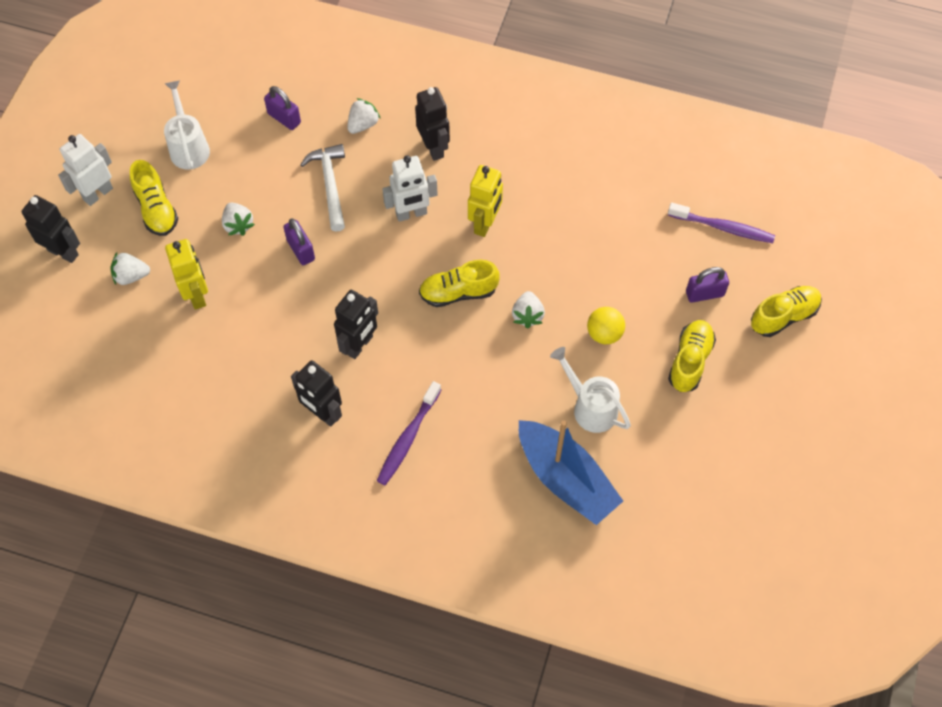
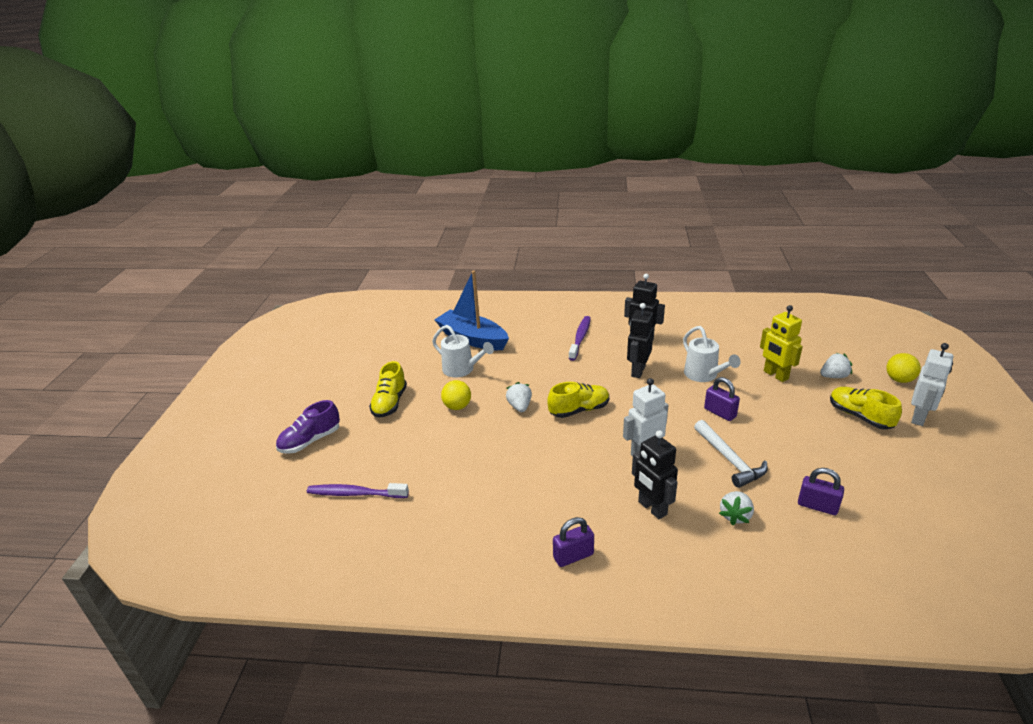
camera: 170 degrees right, 30 degrees down
(63, 252) = (899, 380): black robot -> yellow ball
(188, 146) = (882, 465): white watering can -> white watering can (704, 375)
(238, 225) = (783, 419): white strawberry -> none
(485, 223) = (576, 457): yellow robot -> none
(704, 294) = (376, 444): purple padlock -> purple padlock (573, 556)
(783, 316) = (310, 441): yellow shoe -> purple shoe

